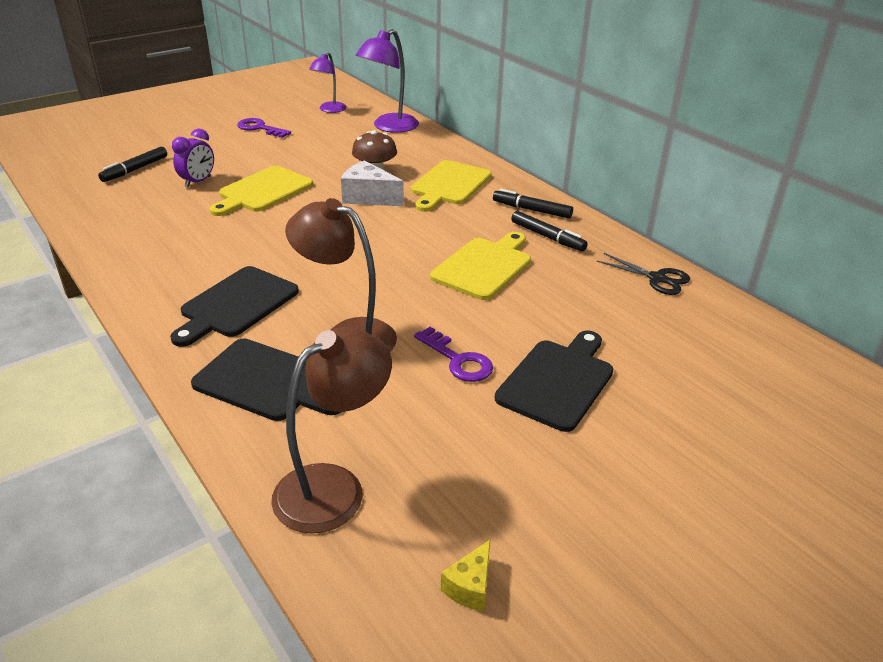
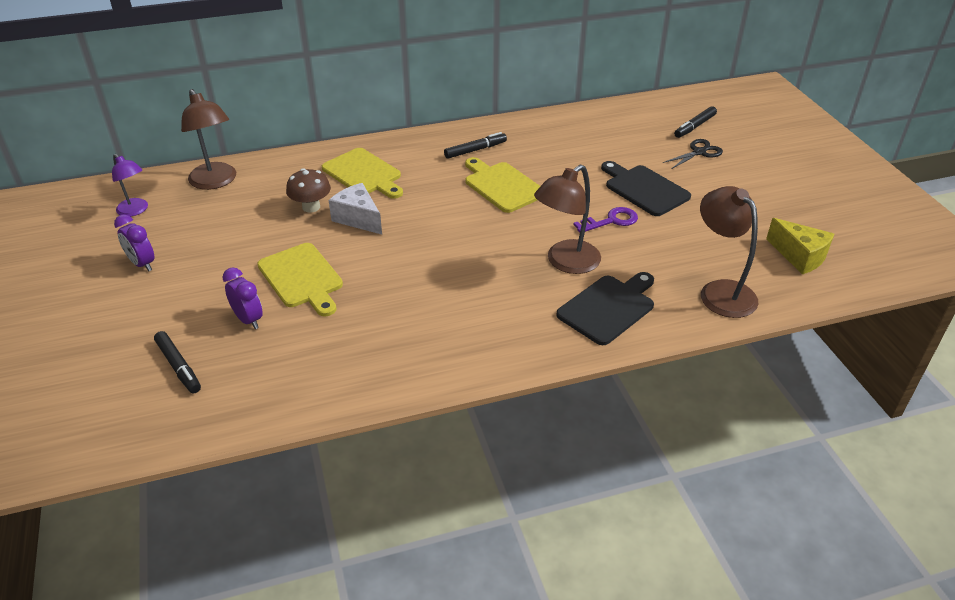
camera: 70 degrees left, 5 degrees up
(236, 304) = (500, 313): black cutting board -> none
(260, 128) = (142, 264): purple key -> purple clock
(368, 197) = (358, 218): white cheese -> white cheese turned 90 degrees clockwise
(389, 127) = (216, 182): purple lamp -> brown lamp
(470, 587) = (799, 256): yellow cheese -> yellow cheese, size x1.76
(531, 210) = (431, 146): black marker -> black marker (694, 126)
(657, 278) = (550, 125): black scissors -> black scissors (699, 152)

